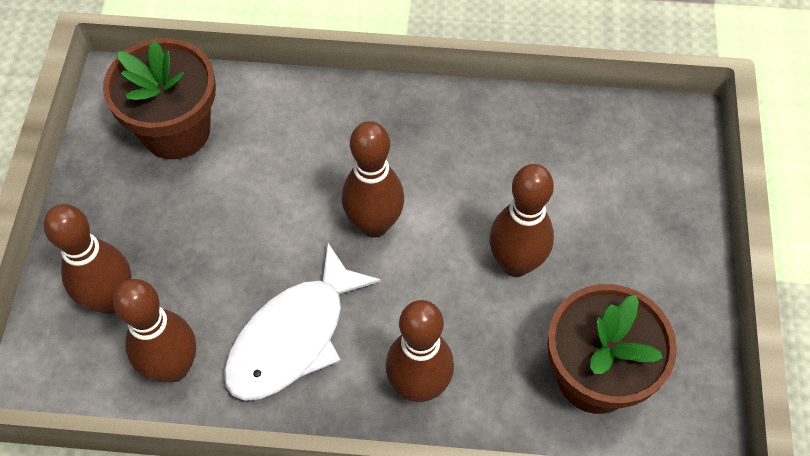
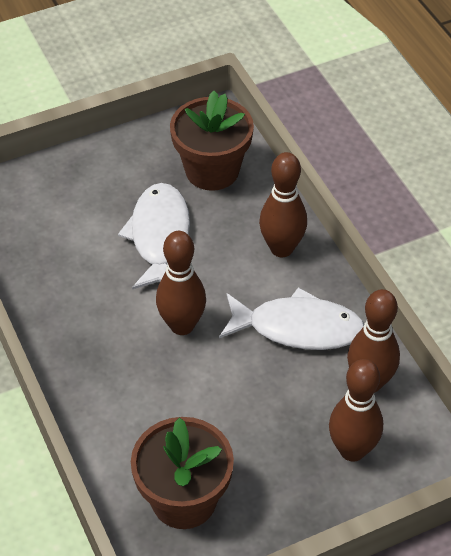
camera: 120 degrees left, 10 degrees down
(515, 263) = (159, 236): brown bowling pin -> white fish

